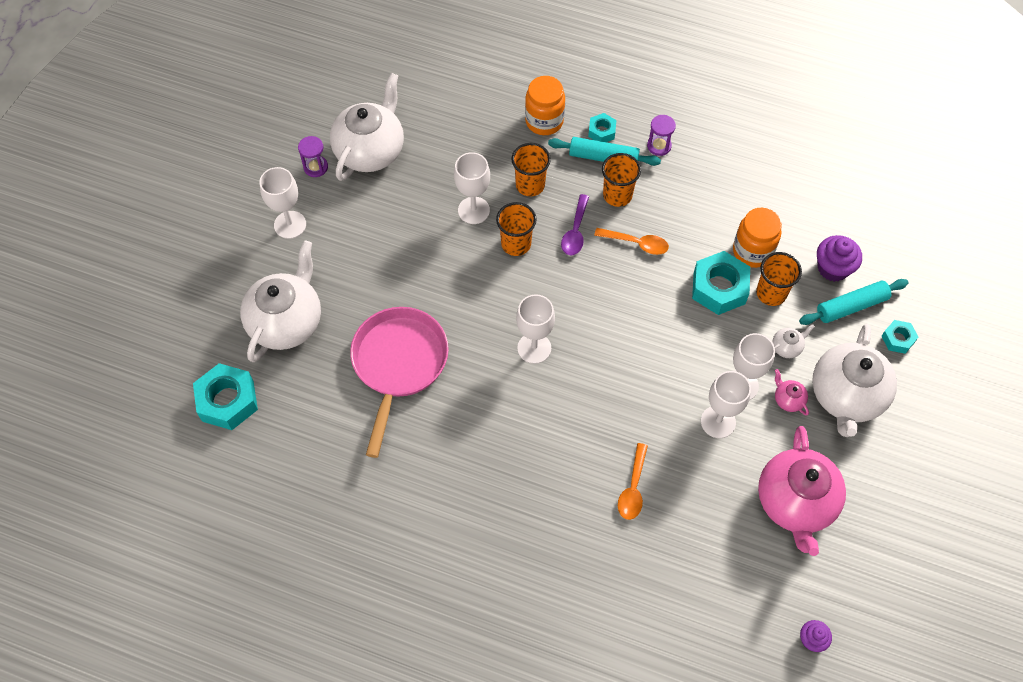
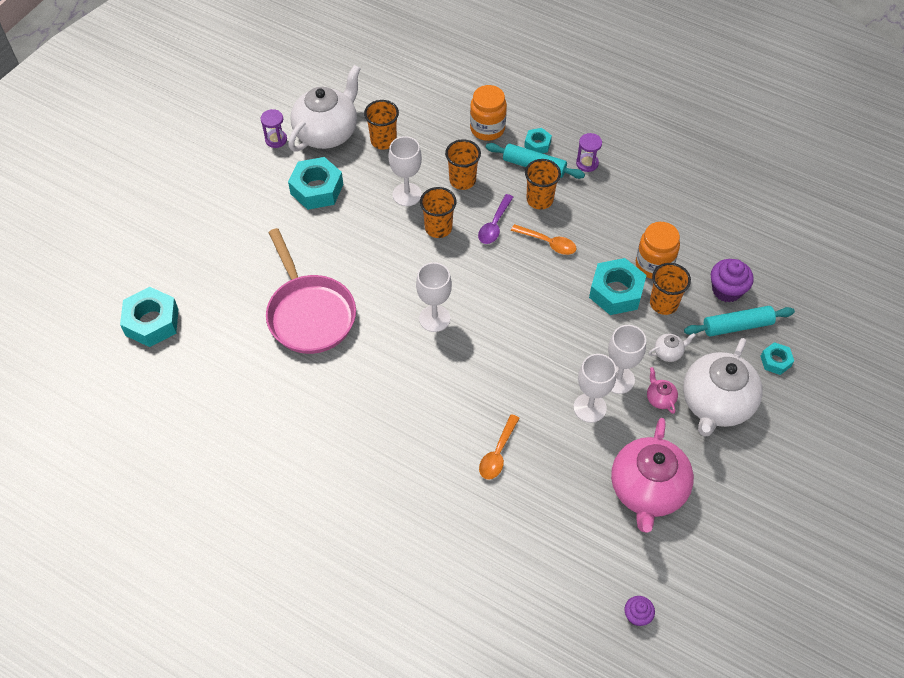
camera: 10 degrees right, 5 degrees down
(286, 322) = (219, 264): white teapot -> none
(290, 225) = (242, 184): white goblet -> none
(374, 218) = (317, 189): none -> turquoise nut
(398, 364) = (309, 314): pink pan -> pink pan turned 135 degrees clockwise
(434, 151) = (383, 140): none -> orange cup

